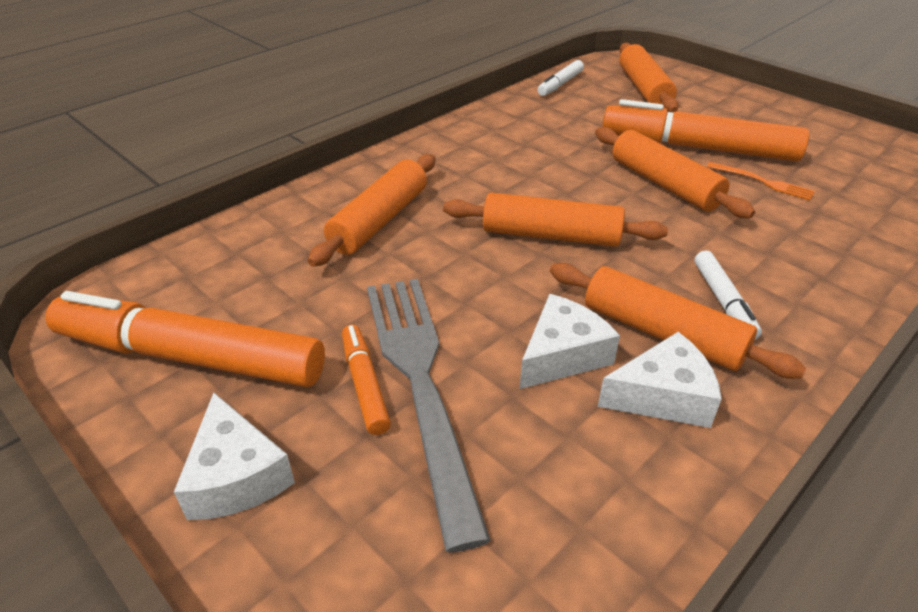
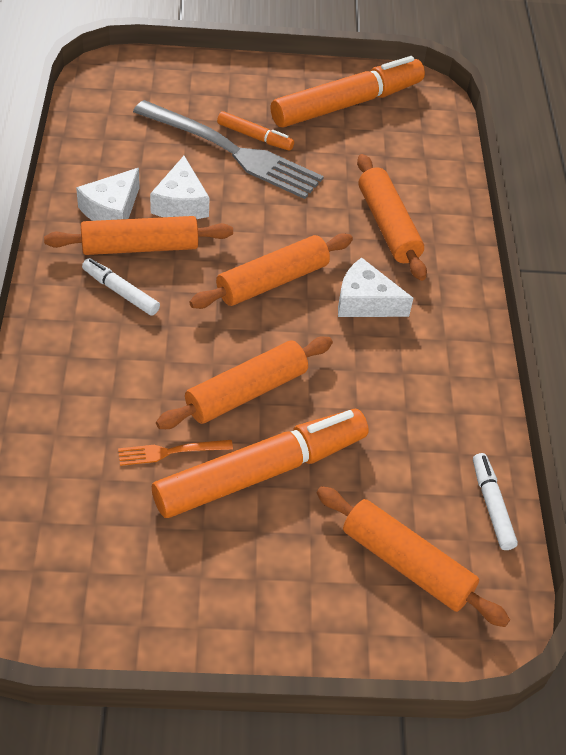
camera: 130 degrees right, 10 degrees up
(236, 476) = (254, 82): white cheese -> white cheese (365, 302)
(664, 184) = (246, 392): orange rolling pin -> orange rolling pin turned 45 degrees counterclockwise

